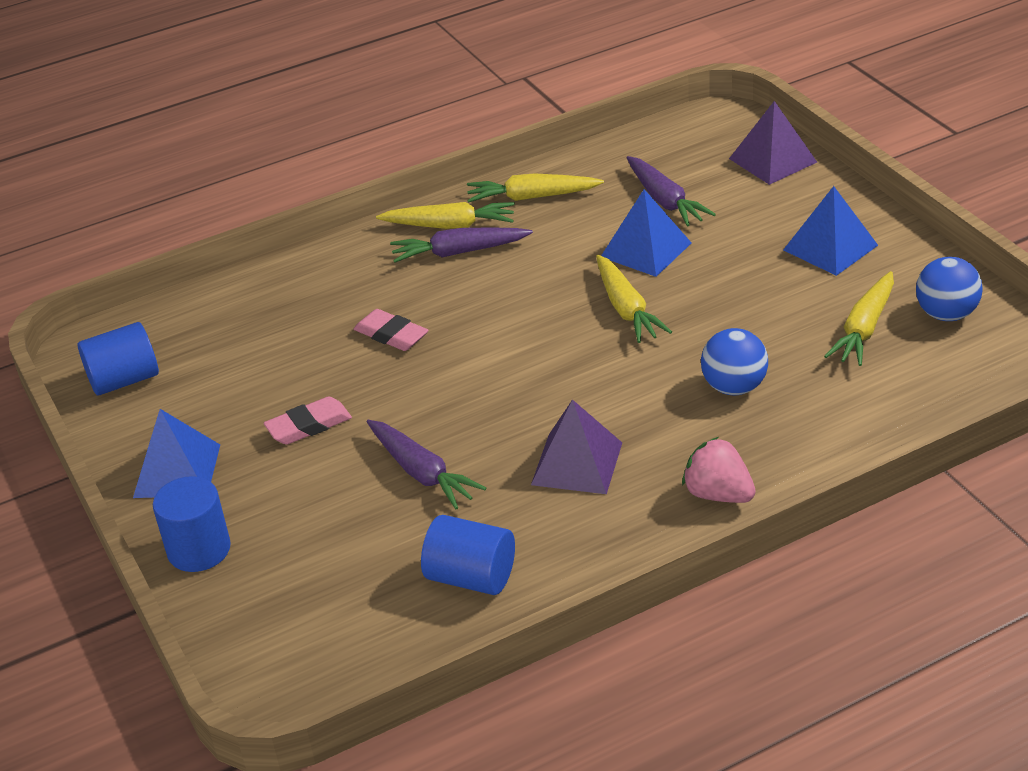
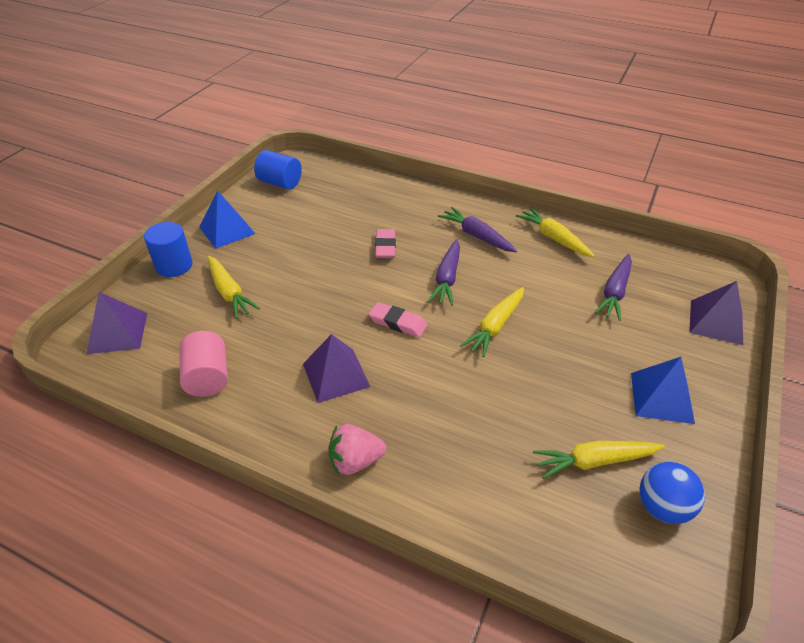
camera: 50 degrees right, 5 degrees up
(289, 646) = (117, 333): none -> purple pyramid
(309, 426) = (290, 254): pink eraser -> pink eraser (398, 323)
(422, 472) = (282, 314): purple carrot -> purple carrot (447, 278)
(450, 225) = (495, 221): yellow carrot -> yellow carrot (229, 292)
(471, 577) = (208, 377): blue cylinder -> pink cylinder
(645, 250) = (559, 307): blue pyramid -> none
(718, 494) = (355, 461): pink strawberry -> pink strawberry turned 105 degrees counterclockwise
(734, 387) = (467, 417): blue ball -> none

